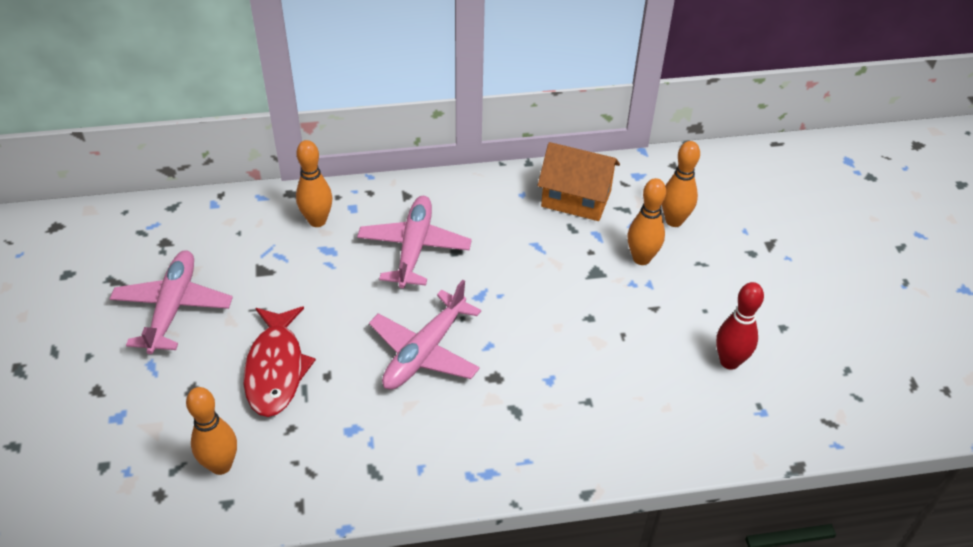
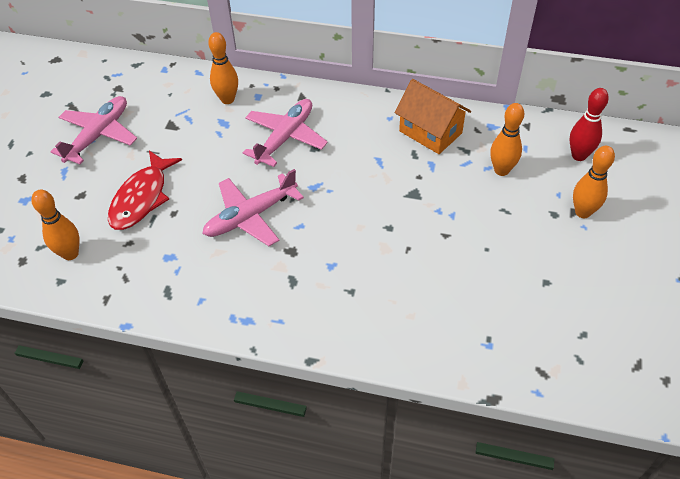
camera: 25 degrees right, 5 degrees up
(641, 258) = (457, 193): orange bowling pin -> orange bowling pin (582, 212)
(729, 361) = (483, 296): red bowling pin -> red bowling pin (579, 155)

